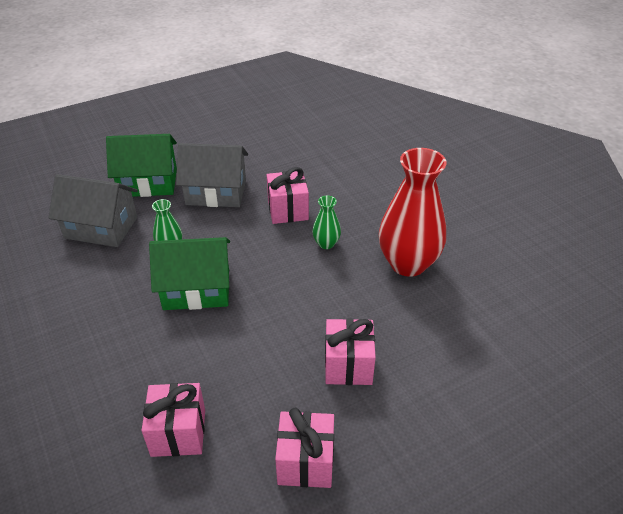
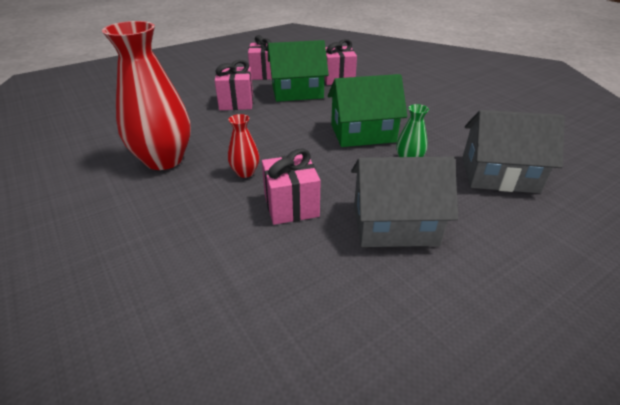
camera: 175 degrees right, 5 degrees down
(148, 182) = (500, 234): green house -> green house (297, 92)
(326, 243) = (245, 172): green vase -> red vase

